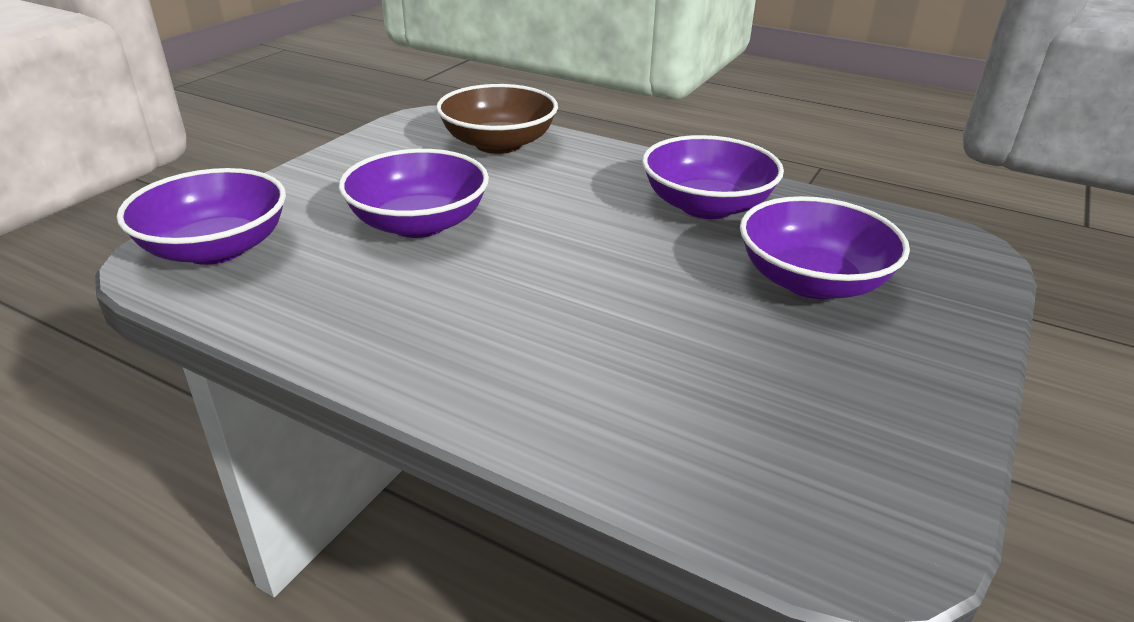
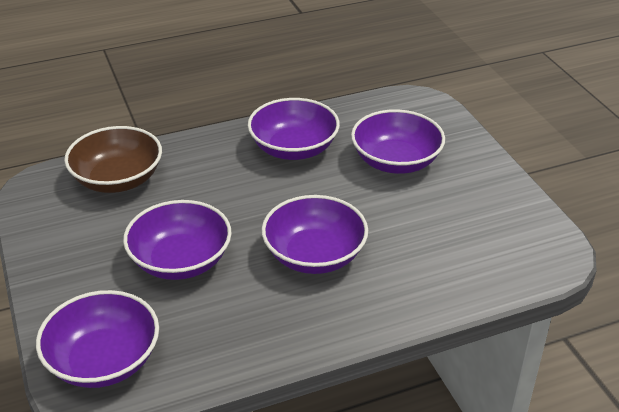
camera: 50 degrees left, 5 degrees up
(539, 300) = (314, 255): none -> purple bowl

